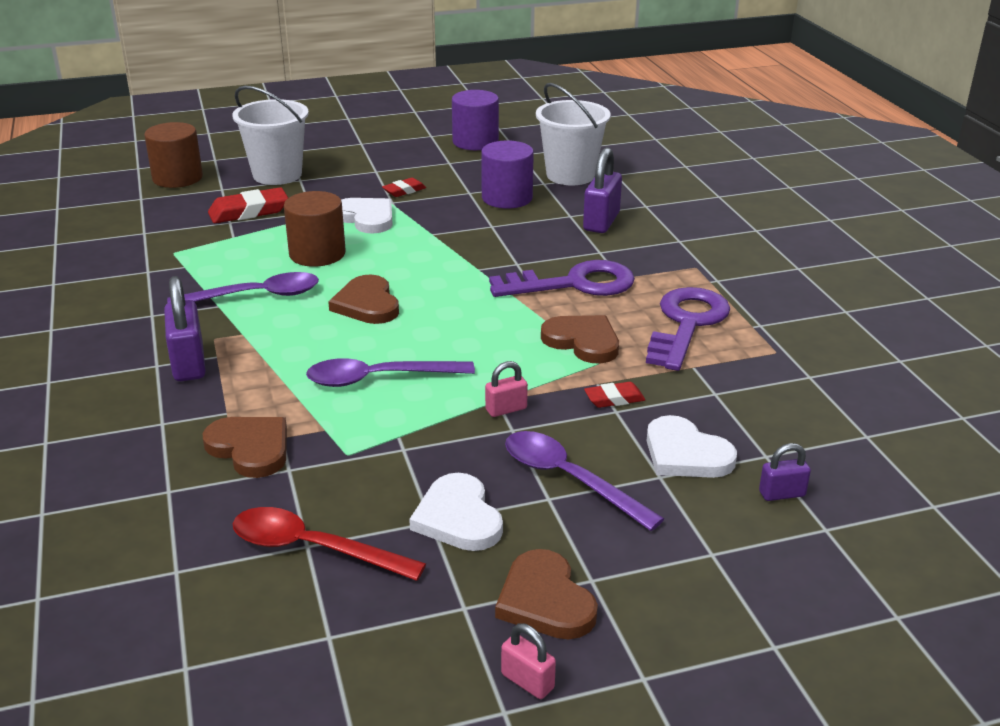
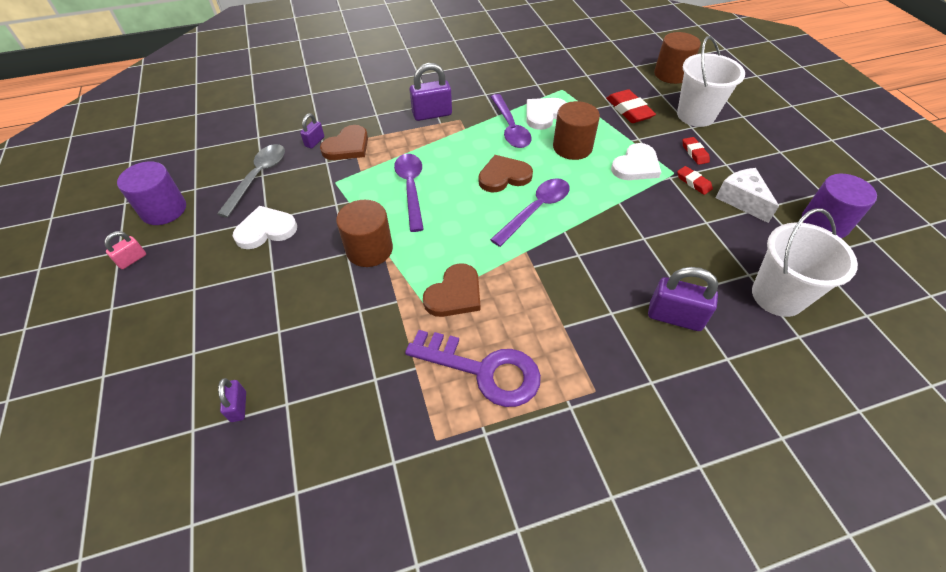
camera: 90 degrees right, 20 degrees up
(223, 489) = (314, 142): none -> purple padlock
(314, 548) = (258, 177): red spoon -> grey spoon
(437, 171) = (741, 200): none -> white cheese
(506, 409) = (369, 249): pink padlock -> brown cylinder
(507, 198) = (703, 247): purple cylinder -> purple cylinder (164, 210)
(545, 600) = (185, 267): brown heart -> none
(569, 479) = (287, 281): purple spoon -> purple spoon (536, 210)
(574, 284) = (547, 291): purple key -> none
(614, 399) = (374, 310): red eraser -> red eraser (694, 153)
(685, 454) = (299, 349): white heart -> white heart (544, 114)

